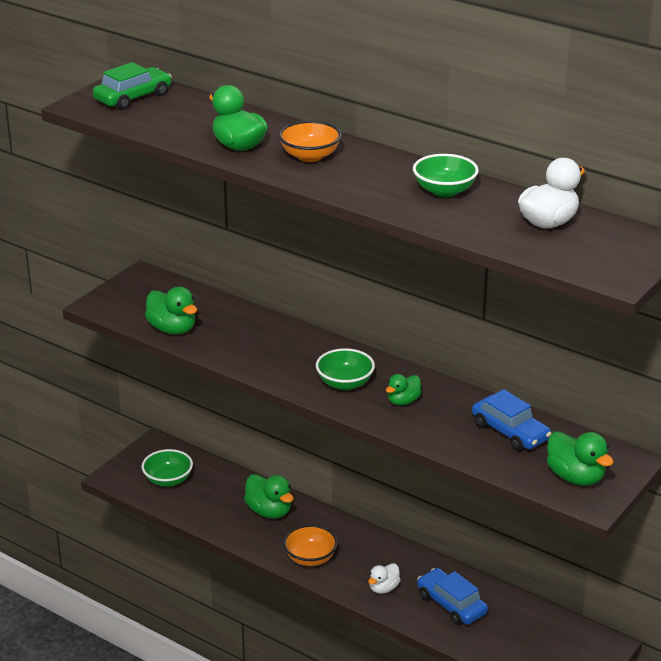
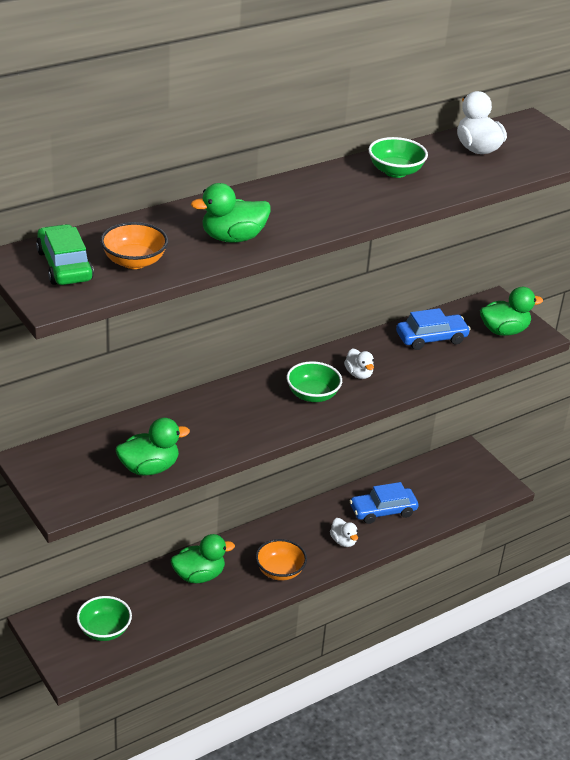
camera: 70 degrees left, 5 degrees up
(310, 156) = (283, 210): orange bowl -> orange bowl (134, 261)
(403, 401) = (358, 374): green duck -> white duck

